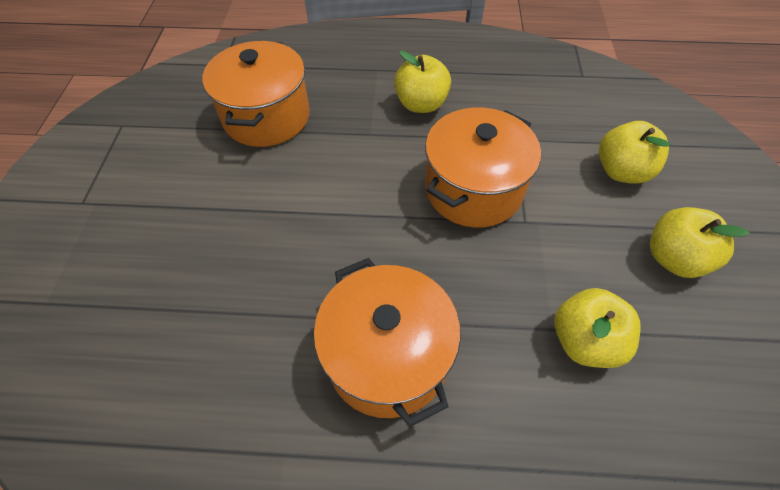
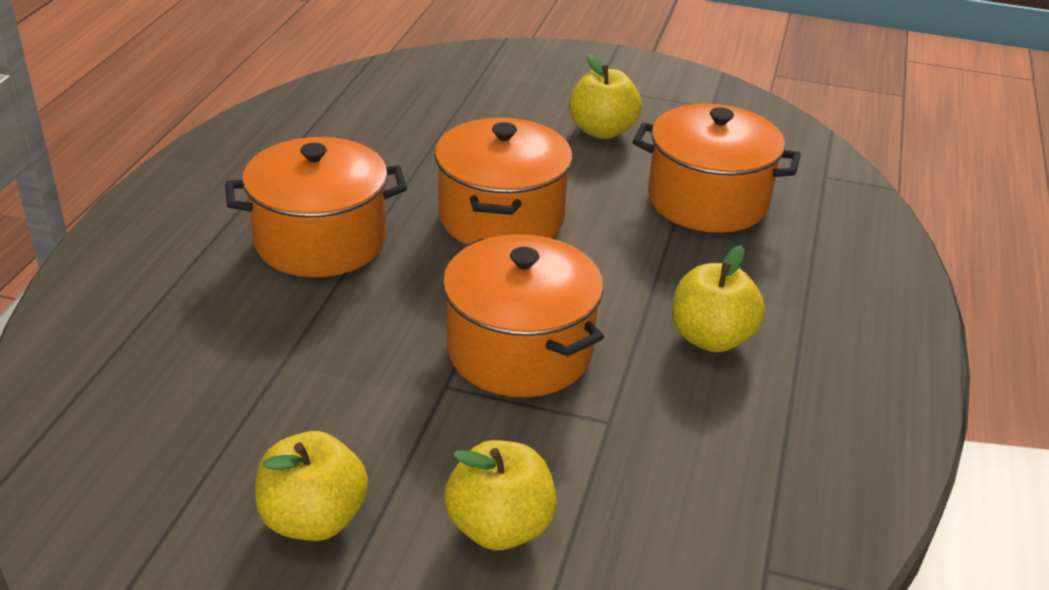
camera: 100 degrees right, 20 degrees down
(317, 230) = (501, 218): none -> orange pot
(584, 341) = (252, 384): yellow apple -> yellow apple (602, 131)

